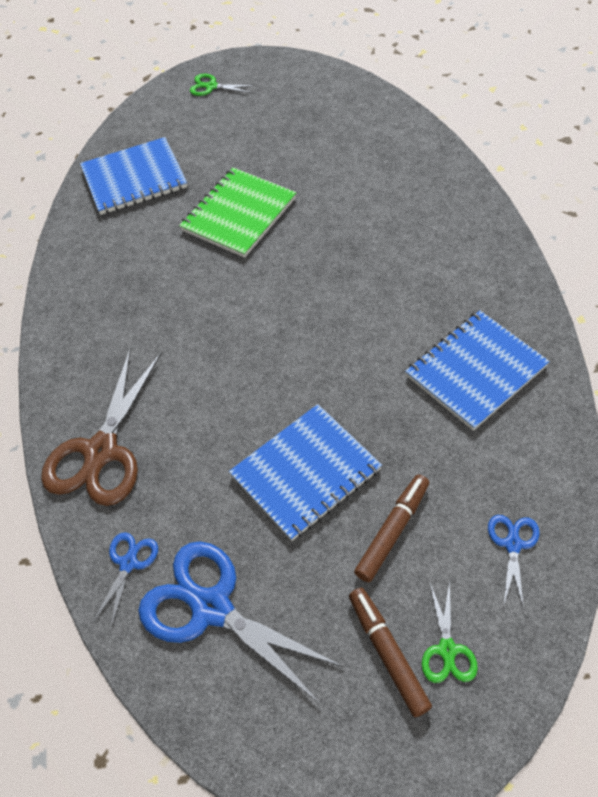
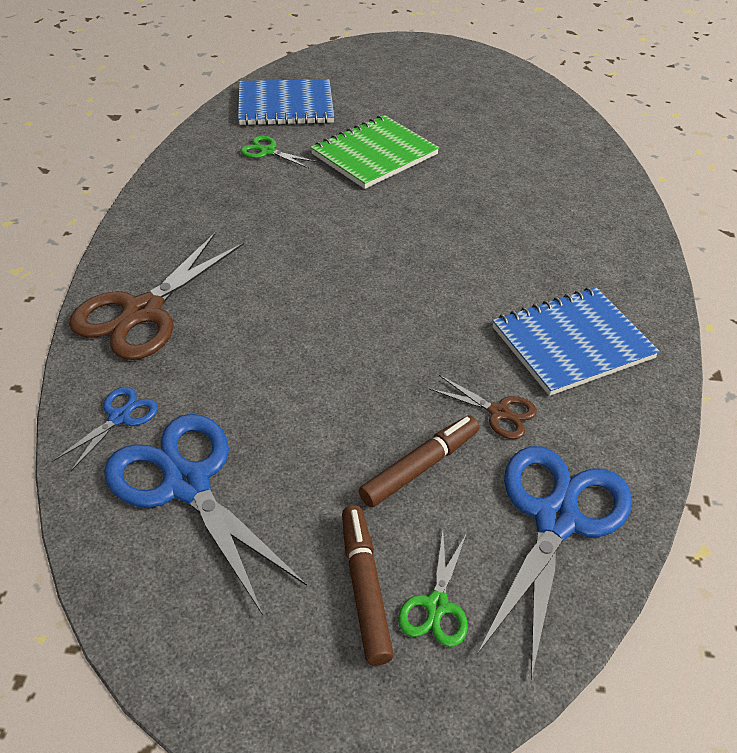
camera: 10 degrees right, 10 degrees down
(211, 86) = (392, 55): green scissors -> green scissors (267, 151)
(305, 473) = (346, 386): blue notebook -> none
(437, 459) = (498, 412): none -> brown scissors
(513, 544) = (556, 519): blue scissors -> blue scissors, size x2.07

